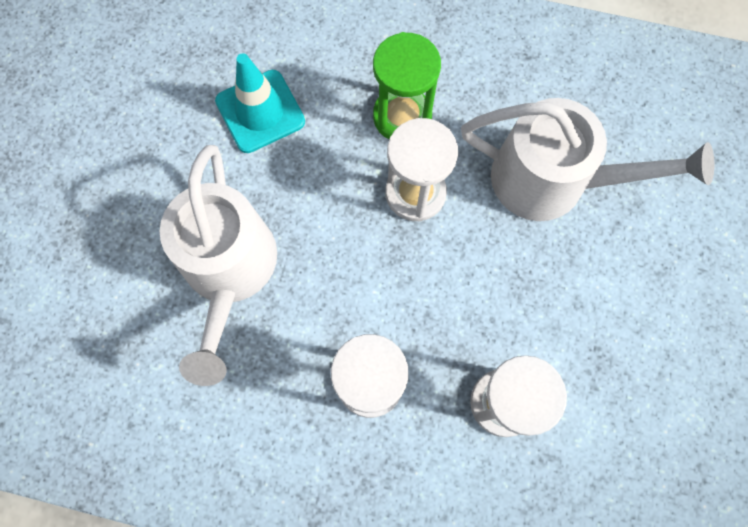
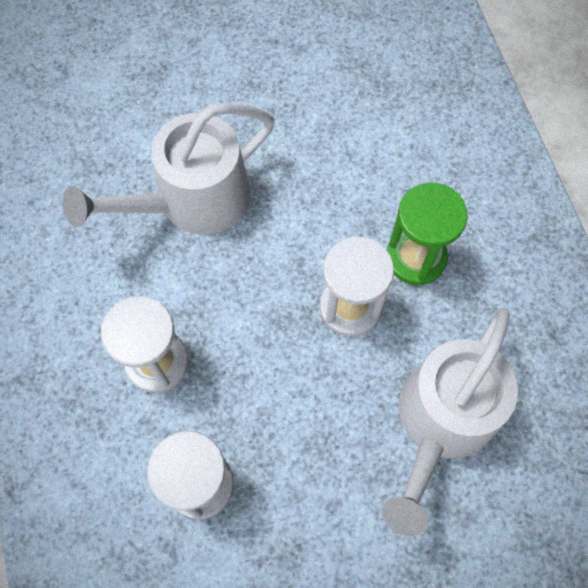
camera: 60 degrees right, 5 degrees down
(260, 111) = (344, 145): turquoise traffic cone -> none
(553, 181) = (440, 423): white watering can -> white watering can turned 45 degrees clockwise

